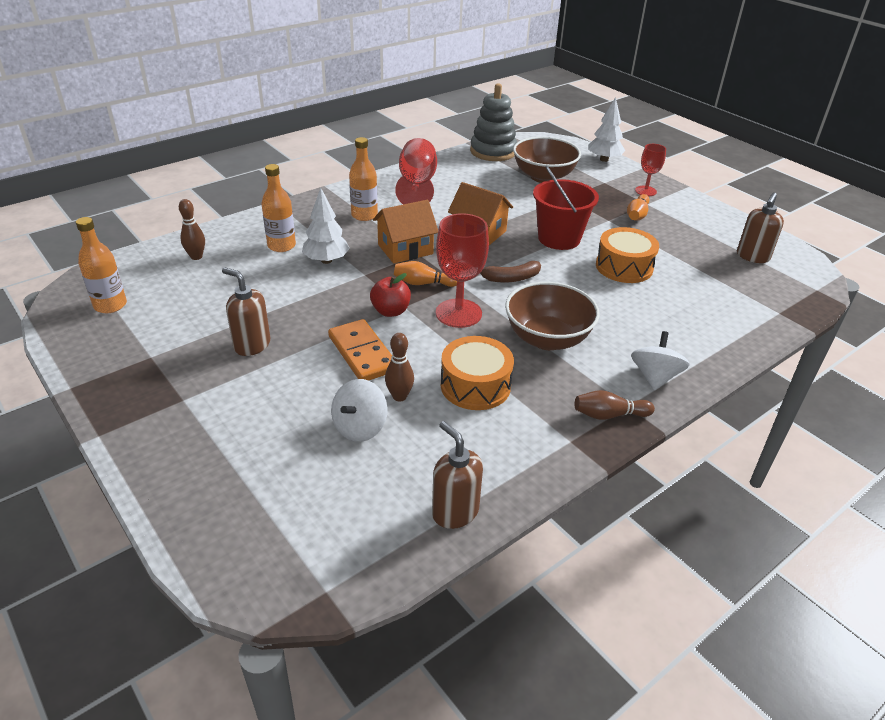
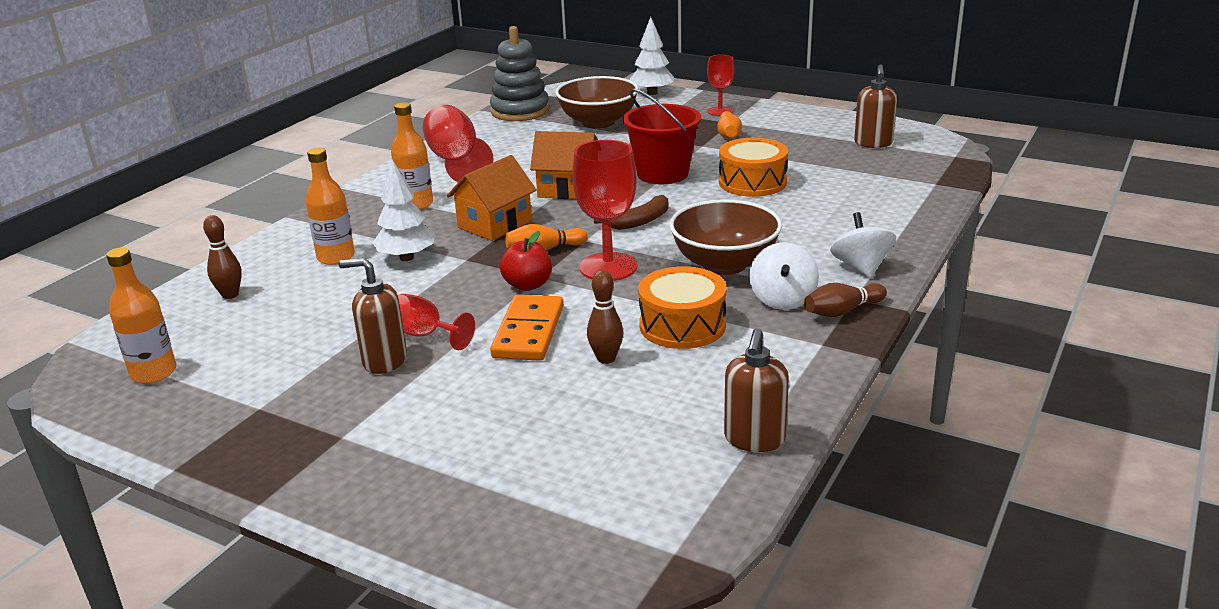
camera: 20 degrees left, 10 degrees down
(293, 332) = (425, 335): none -> red goblet
(360, 427) = (585, 399): white spinning top -> white spinning top (782, 299)
(363, 353) = (529, 332): orange domino -> orange domino turned 60 degrees clockwise
(455, 512) = (754, 439): brown soap dispenser -> brown soap dispenser turned 105 degrees counterclockwise

